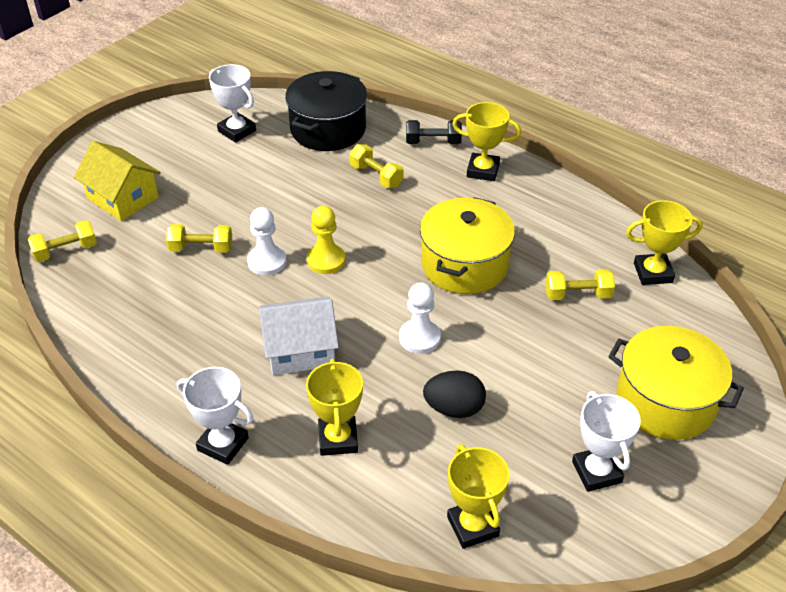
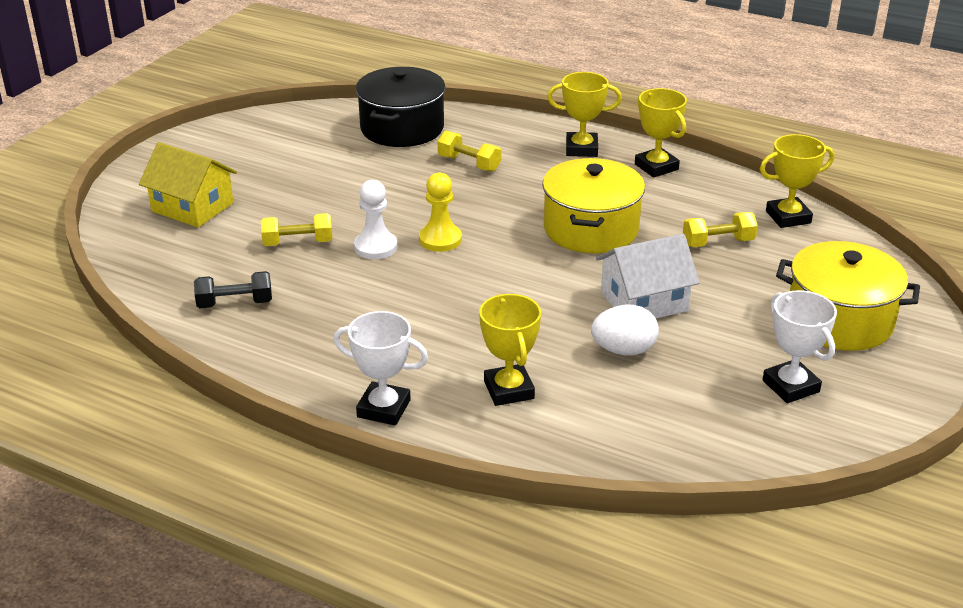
camera: 10 degrees left, 10 degrees down
(65, 251) = (143, 260): yellow dumbbell -> none
(237, 131) = (301, 138): white trophy -> none
(300, 350) = (440, 318): white house -> white house (644, 301)
(419, 338) = (565, 295): white pawn -> none
(433, 142) = (520, 130): black dumbbell -> black dumbbell (235, 303)
(454, 408) = (623, 350): black egg -> white egg
(472, 526) = (679, 446): yellow trophy -> yellow trophy (656, 167)

